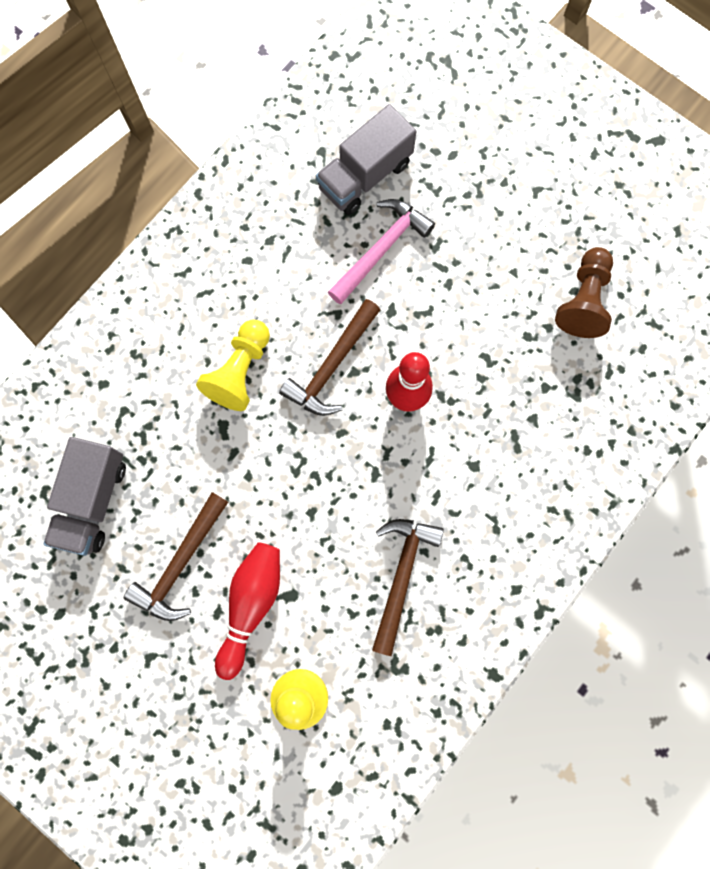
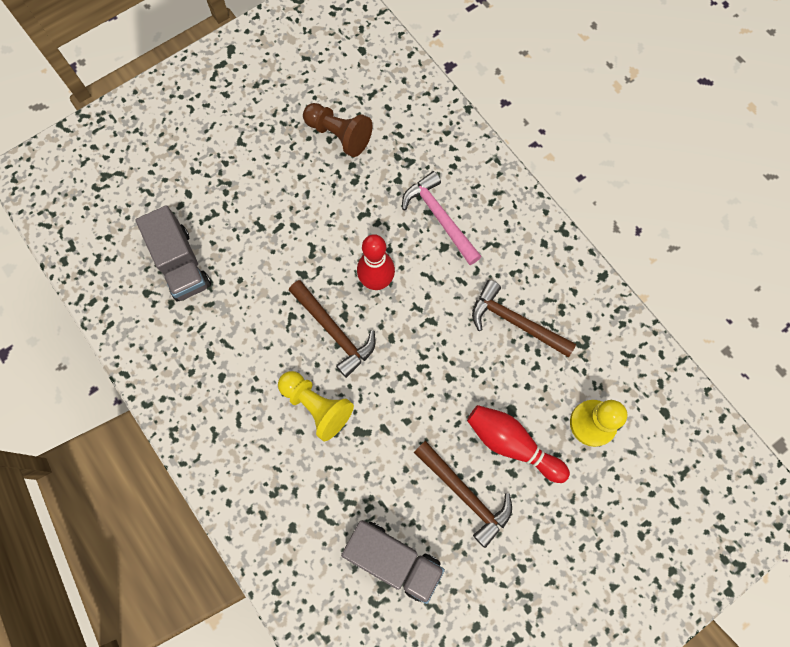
camera: 75 degrees left, 5 degrees down
(381, 249) = (248, 268): pink hammer -> pink hammer (439, 218)

